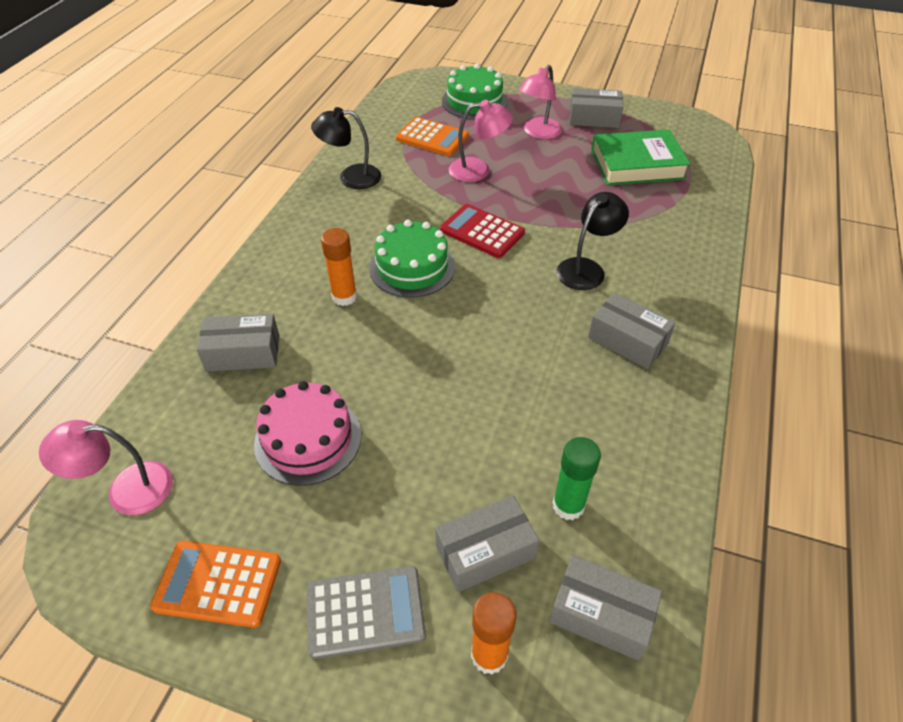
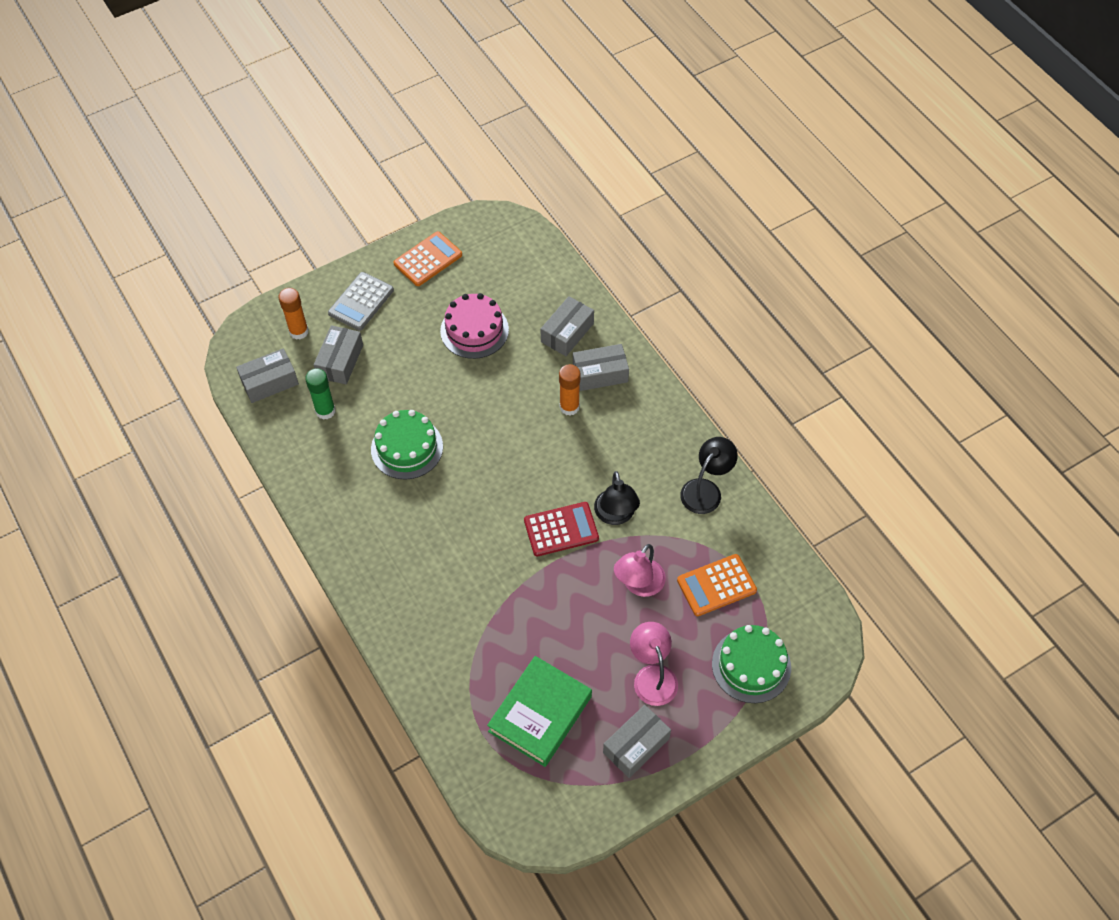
camera: 130 degrees right, 10 degrees up
(126, 489) = (515, 247): pink lamp -> none
(412, 267) = (563, 461): green cake -> green cake (407, 448)
(586, 268) = (464, 563): black lamp -> black lamp (616, 515)
(627, 340) = (386, 530): grey box -> grey box (600, 374)

